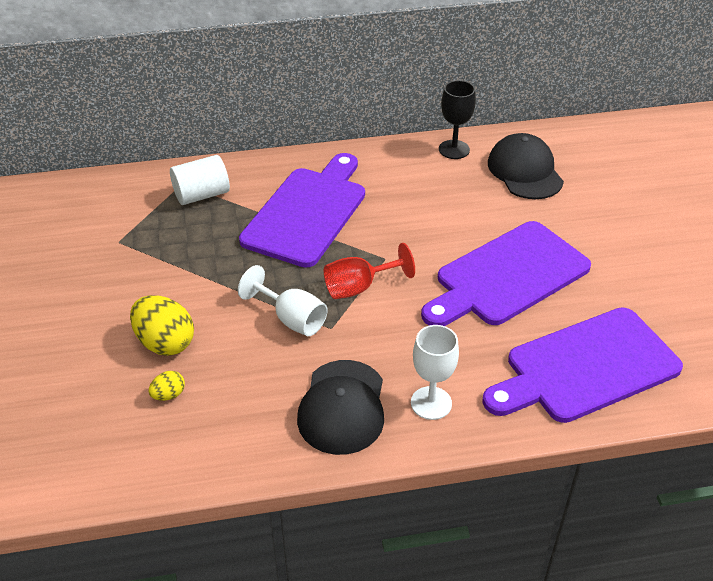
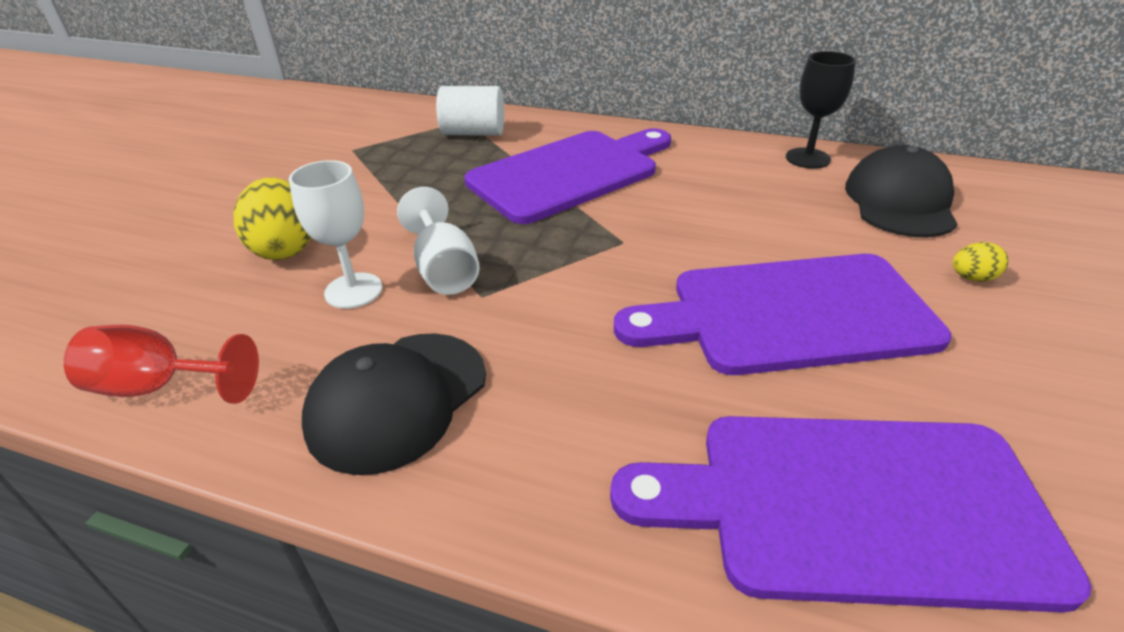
camera: 30 degrees right, 5 degrees down
(169, 395) = (223, 302): yellow egg -> yellow egg (972, 278)
(359, 287) = (560, 262): red goblet -> red goblet (160, 387)
(431, 403) = (528, 449): white goblet -> white goblet (353, 291)

